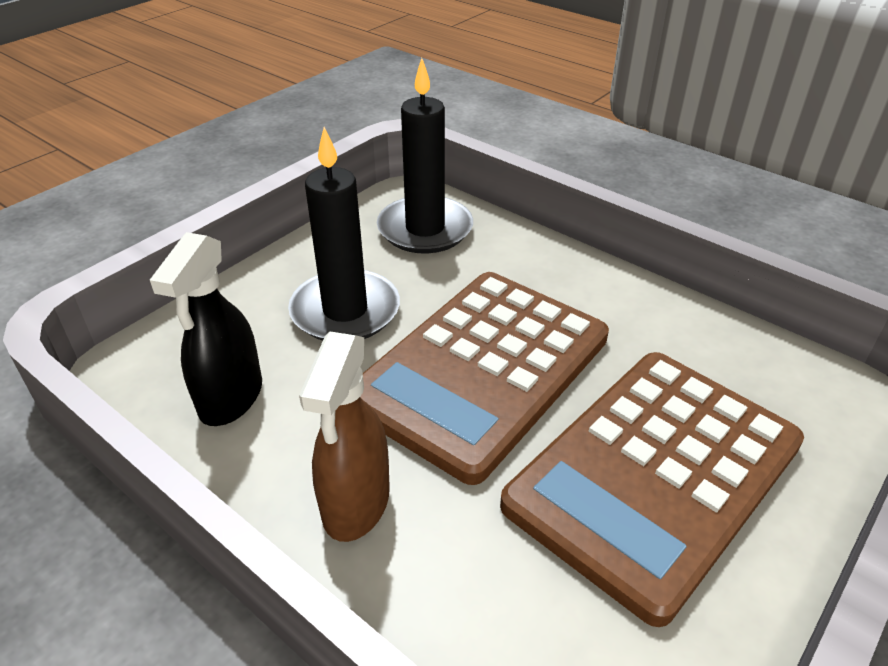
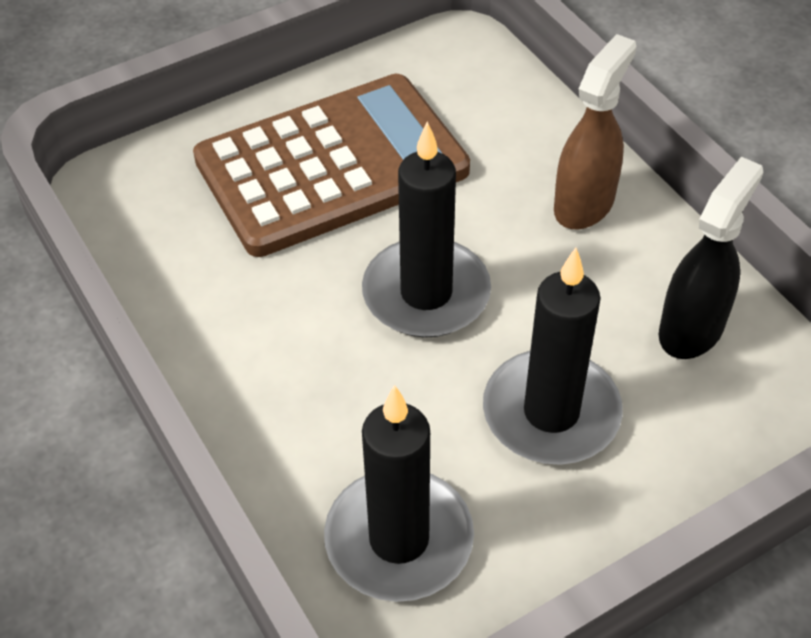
camera: 160 degrees left, 10 degrees up
(481, 370) = (426, 293): brown calculator -> black candle

